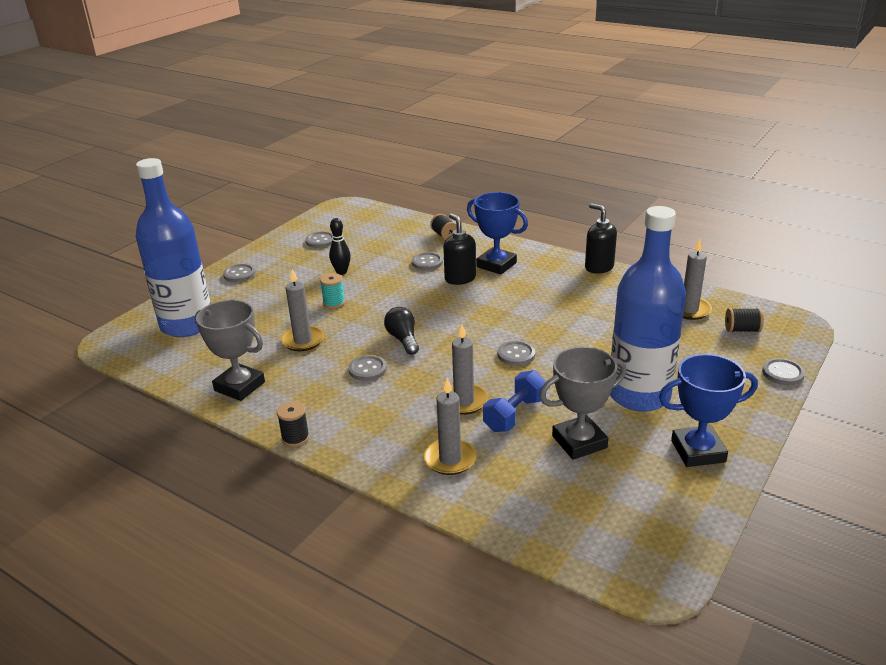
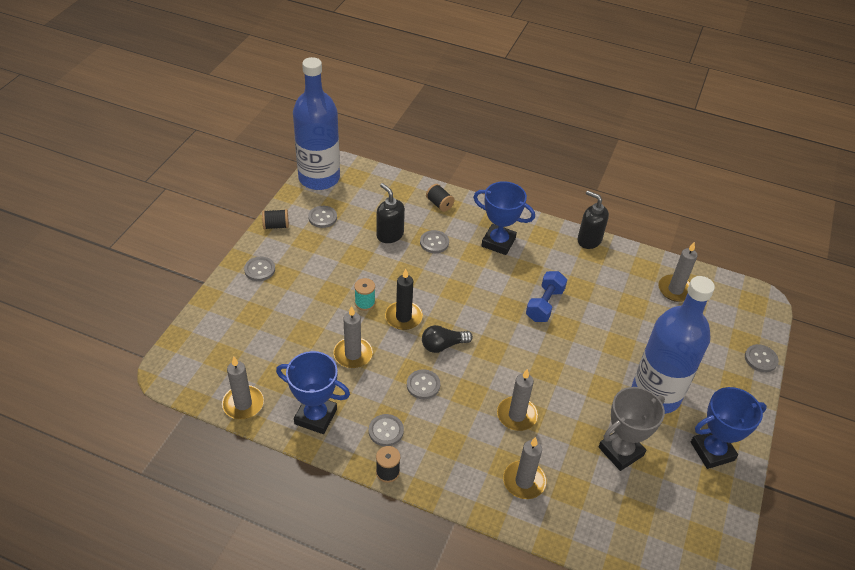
camera: 15 degrees left, 15 degrees up
(170, 371) = (243, 404): none -> grey candle
(187, 325) = (235, 342): blue bottle -> blue bottle (319, 178)
(239, 386) = (315, 416): grey trophy -> blue trophy
(341, 272) = (358, 260): black bowling pin -> none
(370, 315) = (403, 317): none -> black candle
(403, 339) = (443, 345): black light bulb -> black light bulb turned 75 degrees counterclockwise
(460, 278) = (470, 263): black soap dispenser -> black soap dispenser (389, 235)
(514, 414) = (562, 426): blue dumbbell -> blue dumbbell (544, 304)
(516, 354) = (545, 356): grey button -> grey button (386, 431)
(742, 330) = (721, 311): black spool -> black spool (276, 226)

